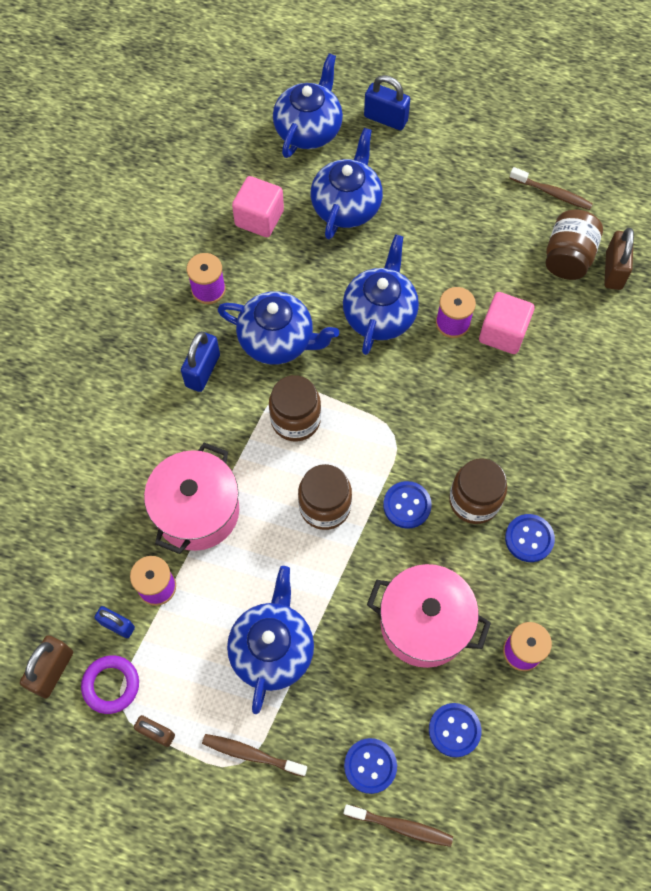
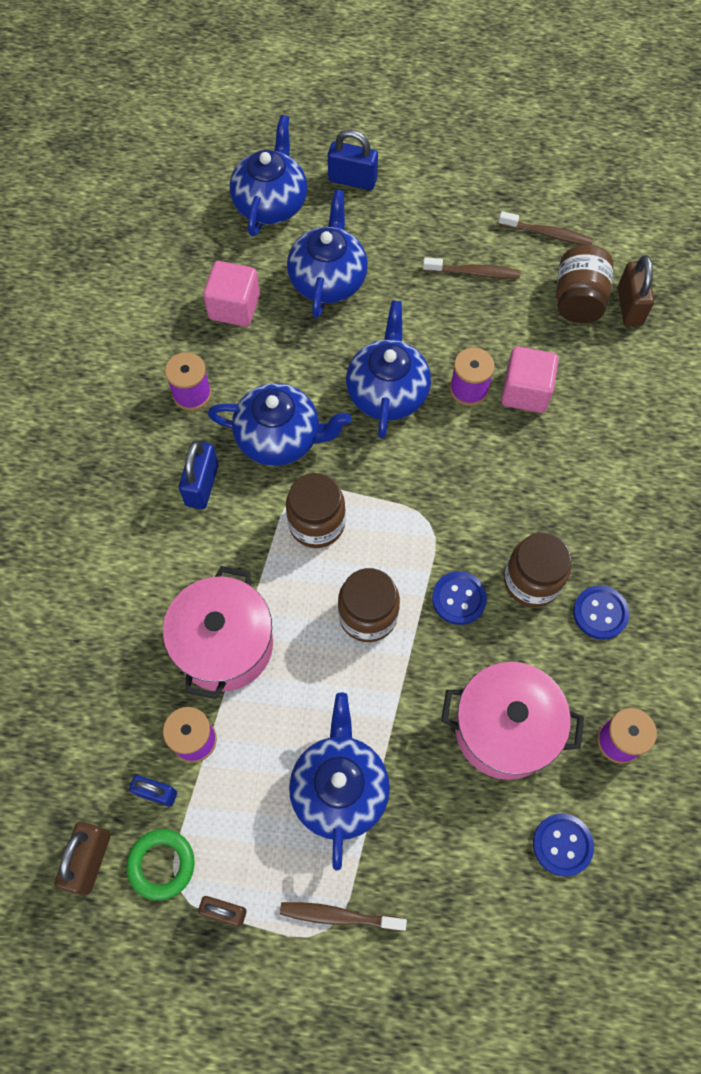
camera: 10 degrees left, 0 degrees up
(111, 685) = (161, 864): purple ring -> green ring
(370, 766) = (476, 904): blue button -> none
(401, 826) = (525, 968): brown toothbrush -> brown toothbrush (474, 273)

